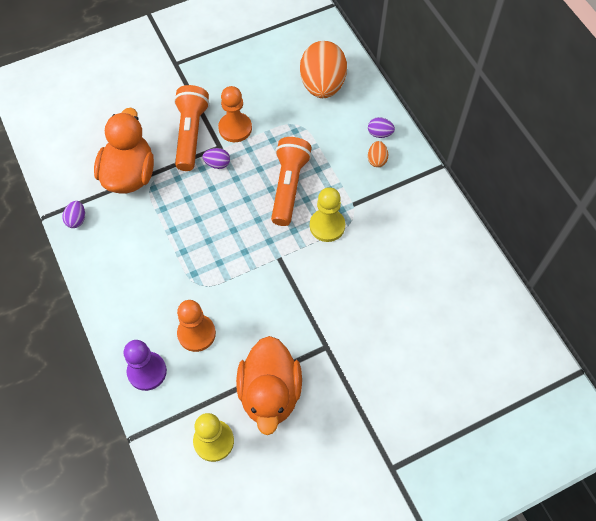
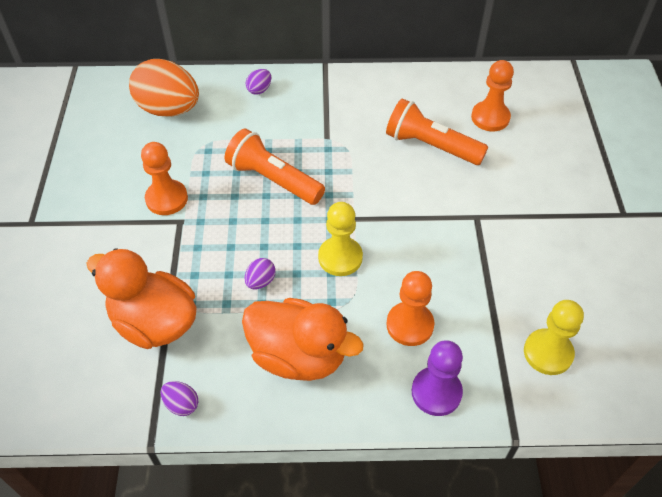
camera: 65 degrees left, 10 degrees down
(190, 134) = (143, 242): orange flashlight -> orange flashlight (430, 146)
(217, 164) = (202, 230): purple egg -> purple egg (260, 281)
(270, 393) = (510, 282): orange duck -> orange duck (298, 356)
(327, 226) = (340, 166): yellow pawn -> yellow pawn (340, 257)
(377, 160) = (288, 103): orange egg -> none
(451, 320) = (490, 117): none -> orange pawn

